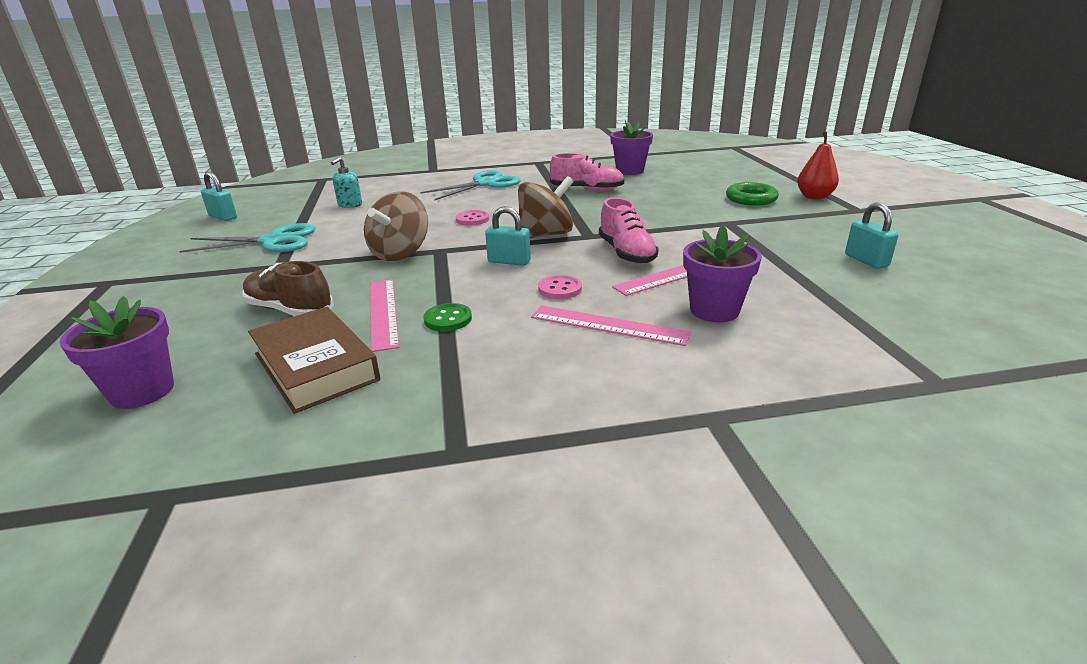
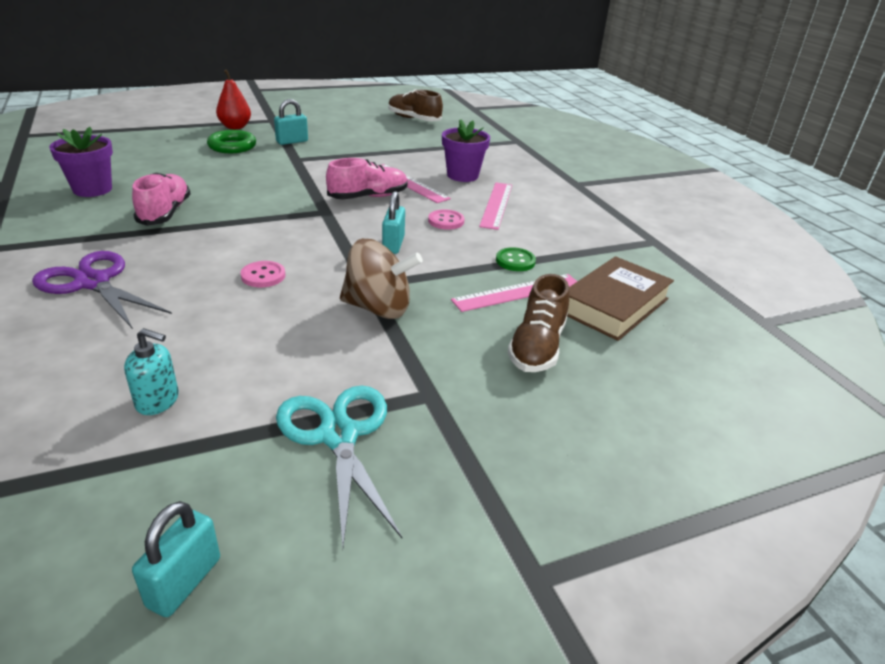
camera: 105 degrees left, 5 degrees up
(142, 391) = (704, 382): purple flower pot -> none
(485, 184) = (93, 282): turquoise scissors -> purple scissors
(545, 235) = (321, 231): brown spinning top -> none
(866, 260) = (375, 132): turquoise padlock -> turquoise padlock (292, 141)
(970, 290) = (414, 119): none -> brown shoe

